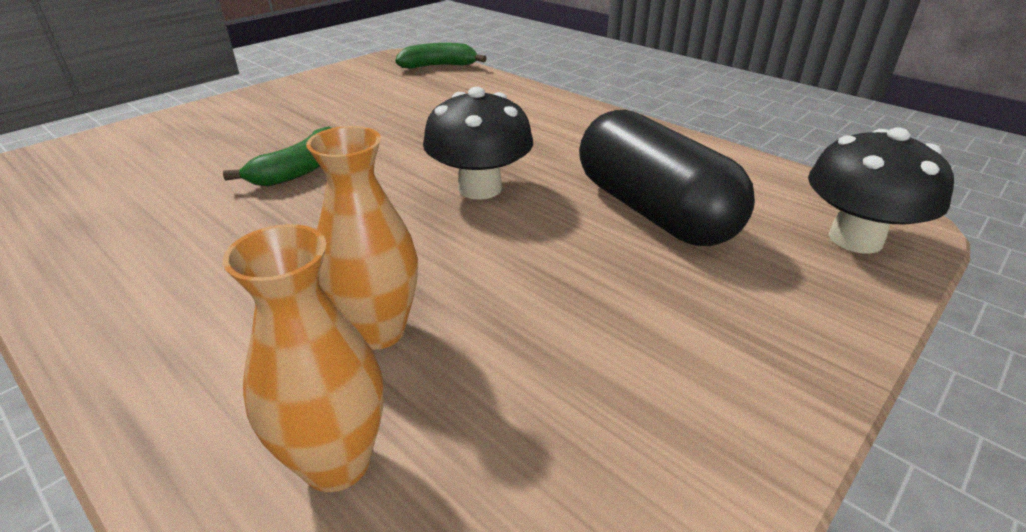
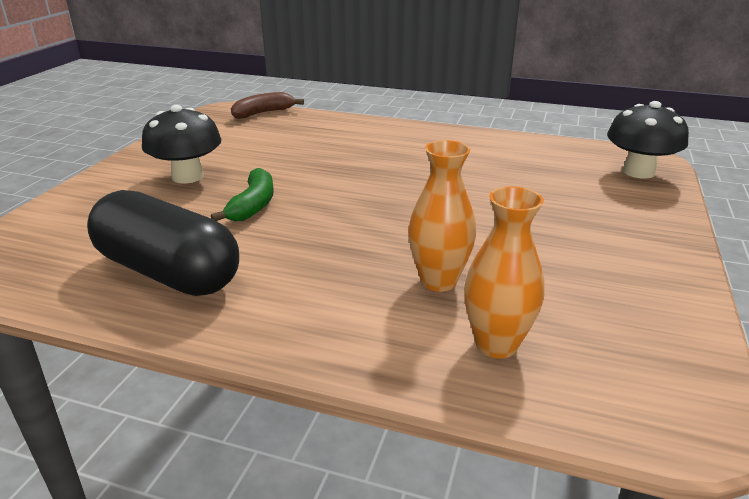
camera: 25 degrees left, 5 degrees down
(438, 66) = (263, 113): green banana -> brown banana
(480, 188) = (400, 190): black mushroom -> black mushroom (188, 176)
(652, 211) = (521, 180): black capsule -> black capsule (168, 272)

